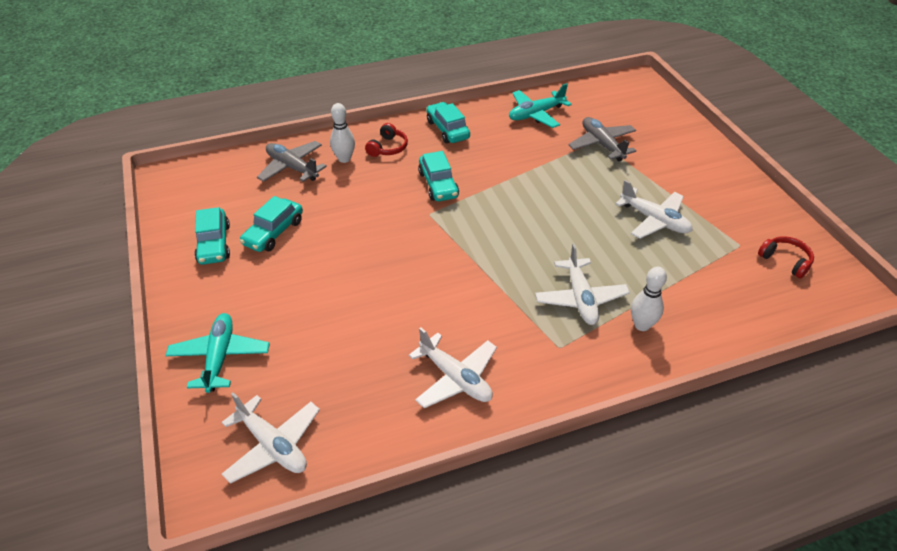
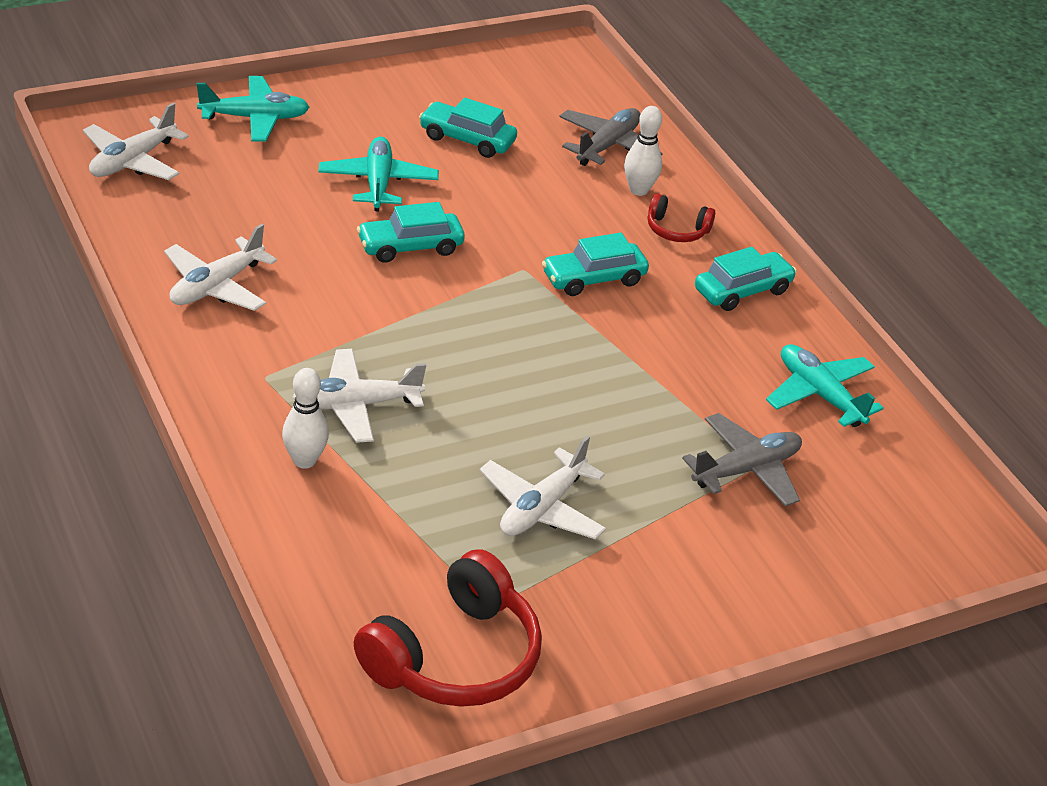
camera: 80 degrees right, 5 degrees down
(214, 244) = (440, 97): turquoise car -> turquoise car (410, 247)
(324, 281) = (378, 183): none -> turquoise plane
(785, 261) = (455, 657): red headphones -> red headphones, size x2.01

